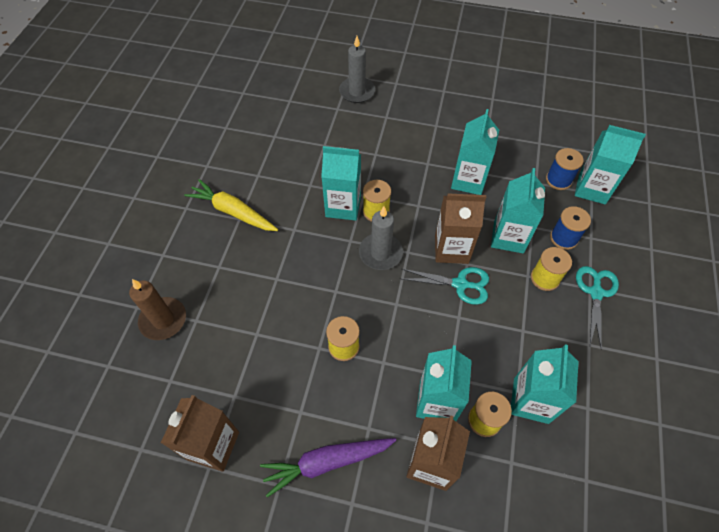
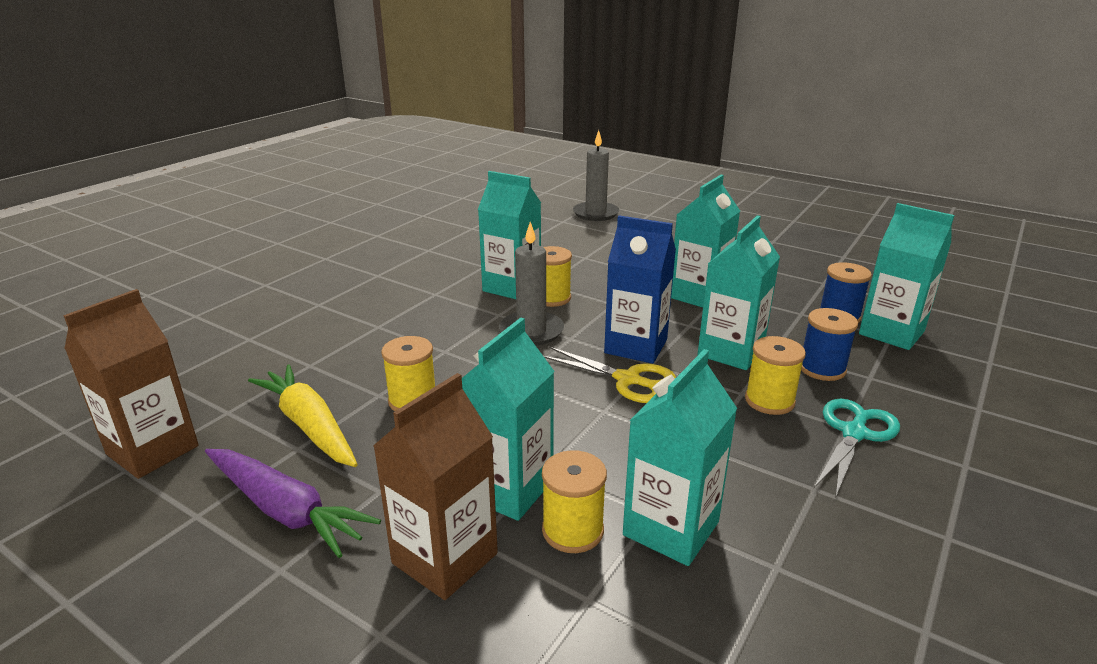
camera: 20 degrees right, 30 degrees down
(163, 320) = (213, 330): brown candle -> none
(233, 212) = (375, 269): yellow carrot -> yellow carrot (309, 425)
(326, 462) = (285, 510): purple carrot -> purple carrot turned 150 degrees counterclockwise
(451, 249) = (636, 346): brown carton -> blue carton
(460, 284) = (627, 380): turquoise scissors -> yellow scissors

